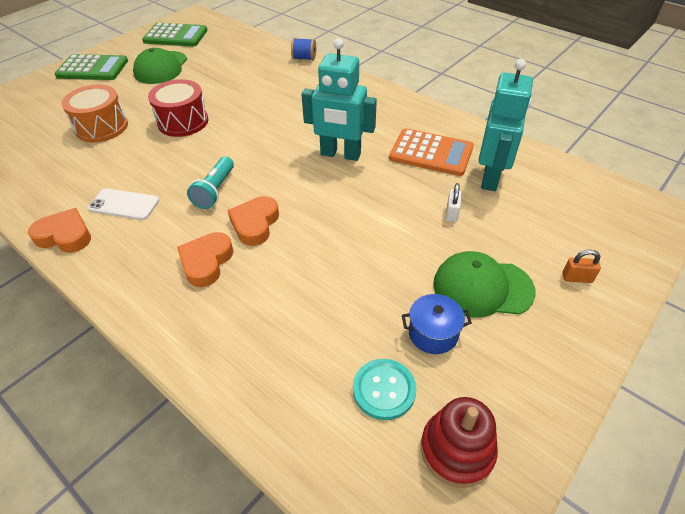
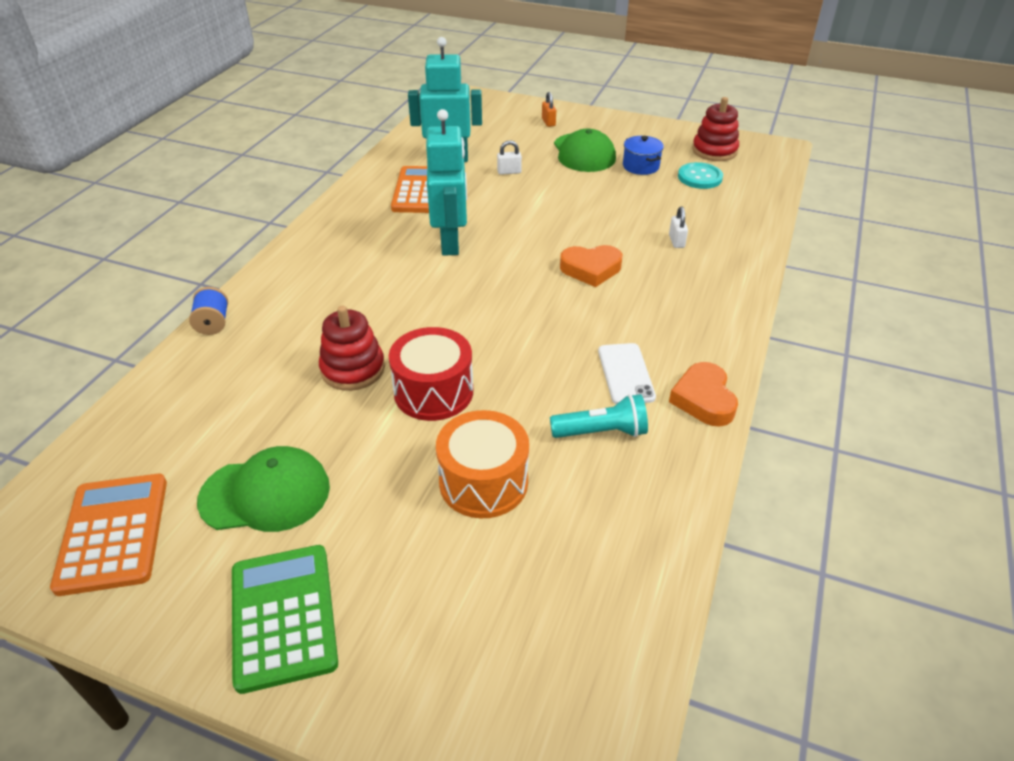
camera: 110 degrees left, 5 degrees down
(175, 36) = (113, 533): green calculator -> orange calculator
(206, 262) = (659, 283): orange heart -> none
(215, 191) = (559, 311): turquoise flashlight -> turquoise flashlight (601, 432)
(227, 97) = (353, 369): none -> red stacking toy
(260, 302) = (676, 241): none -> white padlock

